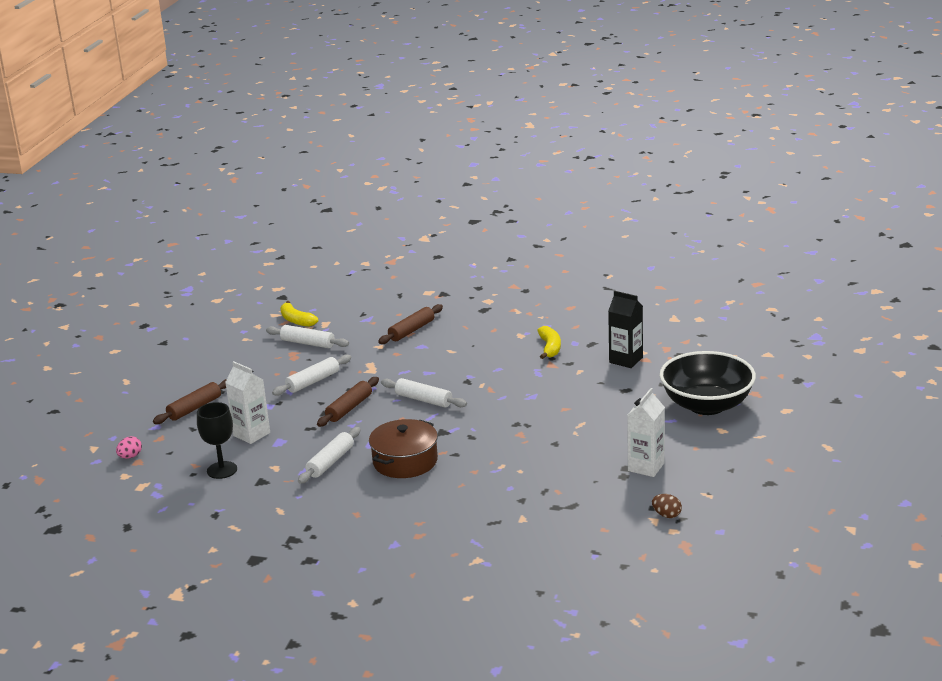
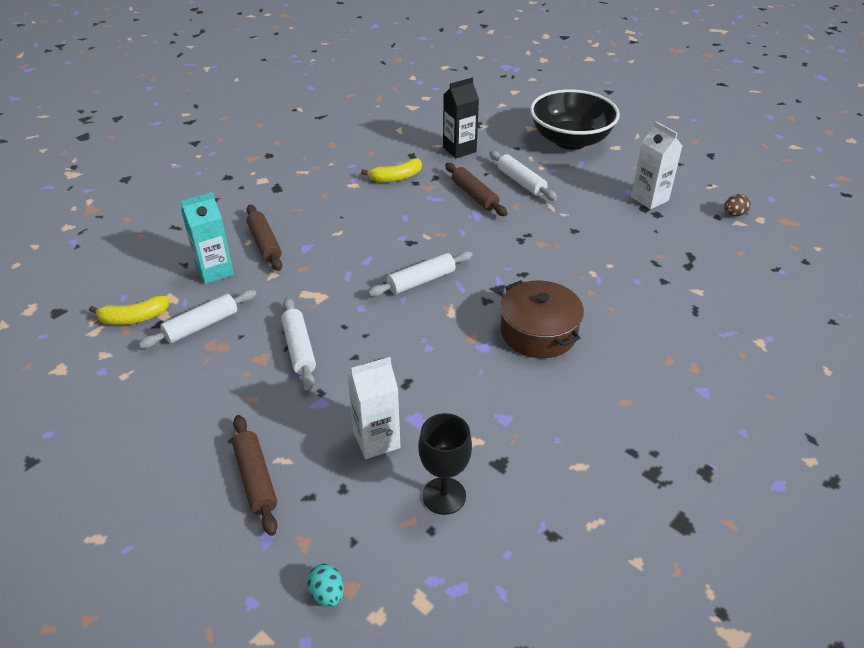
camera: 65 degrees left, 15 degrees up
(130, 456) = (327, 594): pink egg -> turquoise egg
(330, 462) = (498, 389): white rolling pin -> white rolling pin (521, 182)
(349, 408) = (389, 338): brown rolling pin -> brown rolling pin (474, 195)
(365, 326) = (215, 271): none -> turquoise carton
(550, 348) = (396, 177): yellow banana -> yellow banana turned 135 degrees clockwise

